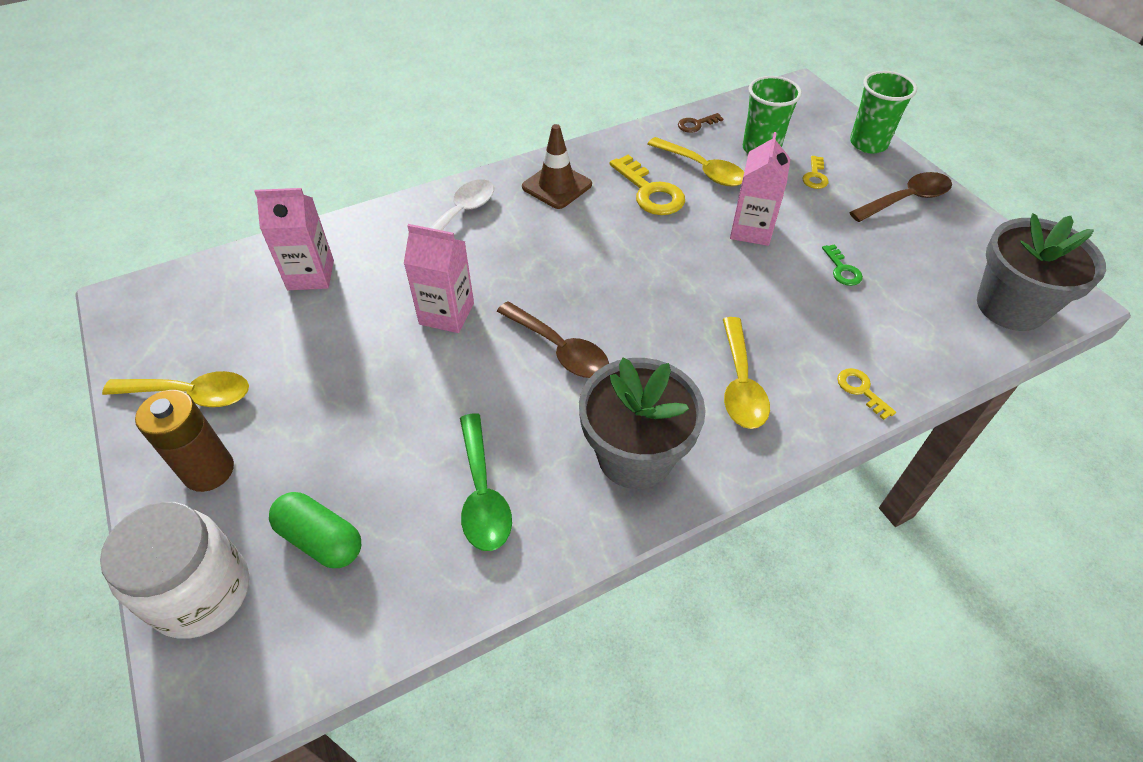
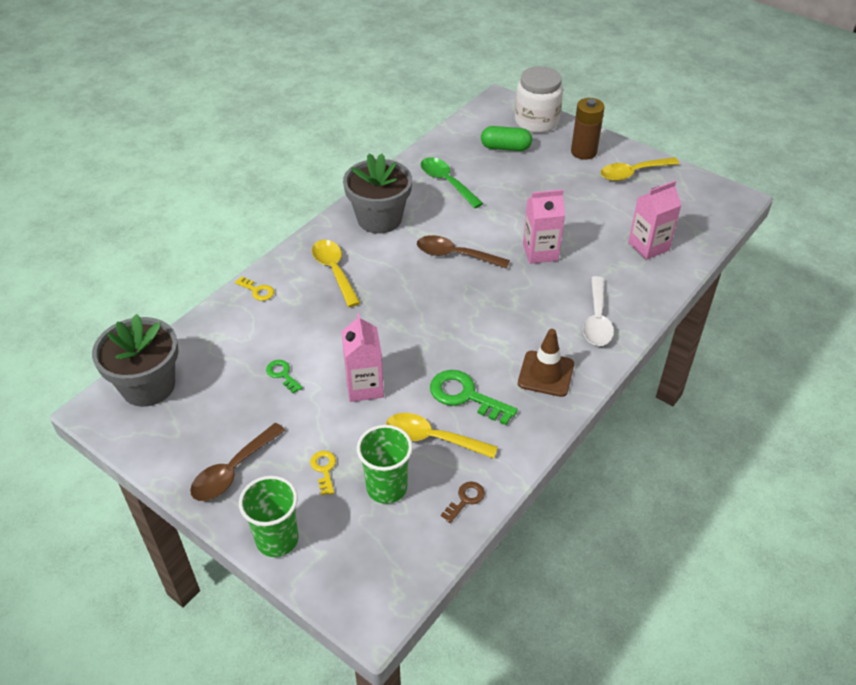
camera: 155 degrees right, 5 degrees down
(650, 192) = (465, 396): yellow key -> green key

